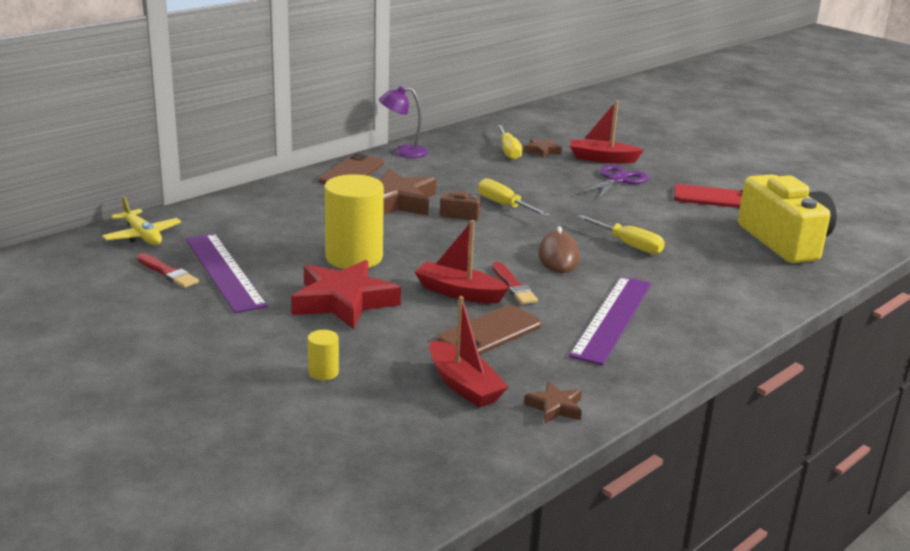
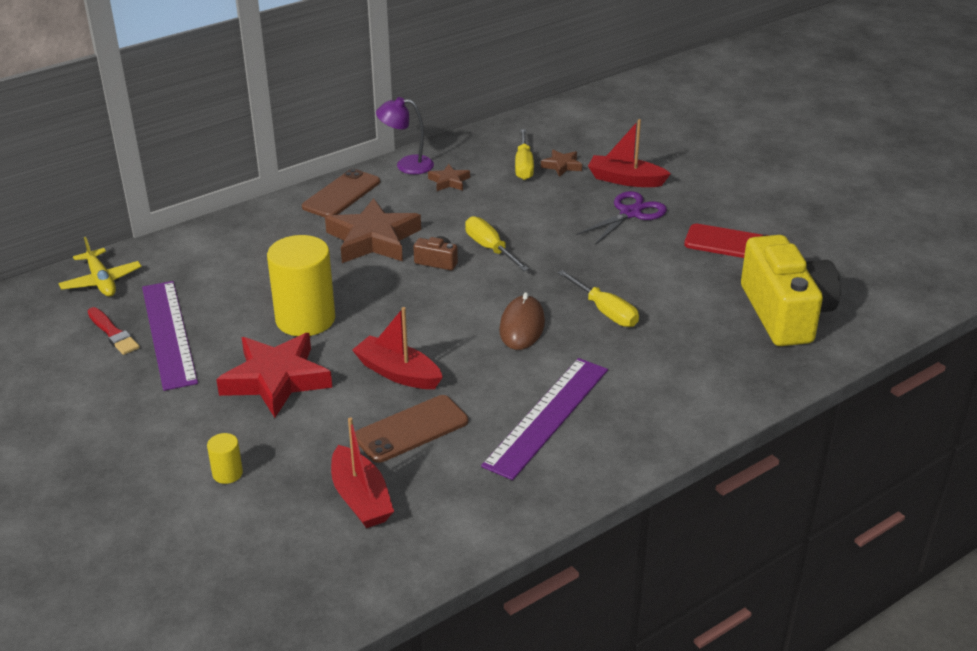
camera: 10 degrees right, 10 degrees up
(513, 286) = (458, 366): red brush -> none
(555, 407) = (443, 532): brown star -> brown star (449, 181)

